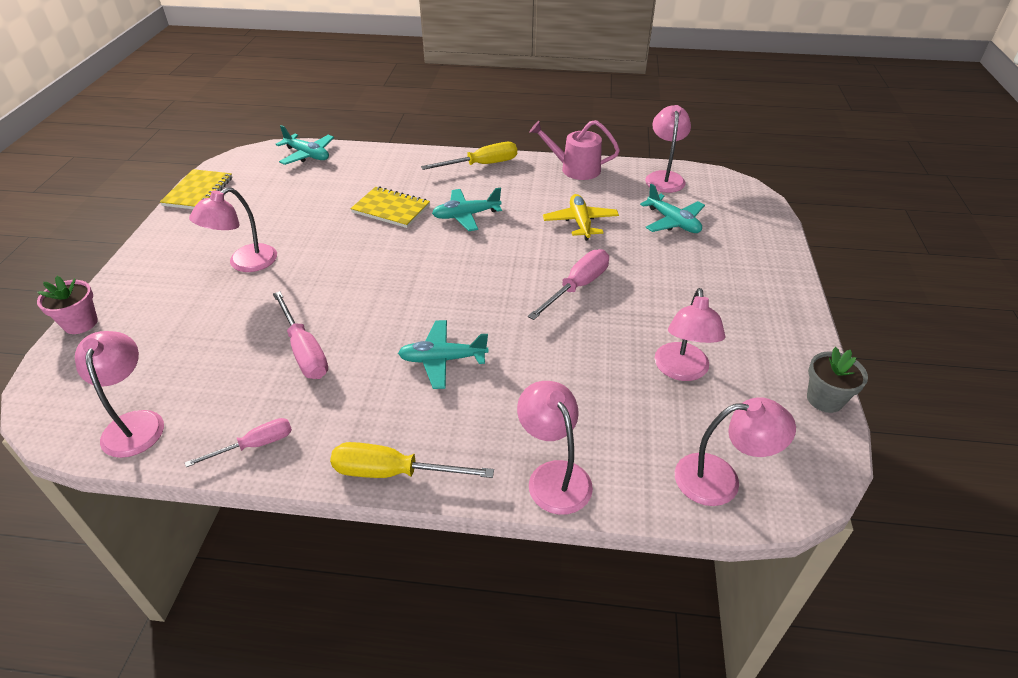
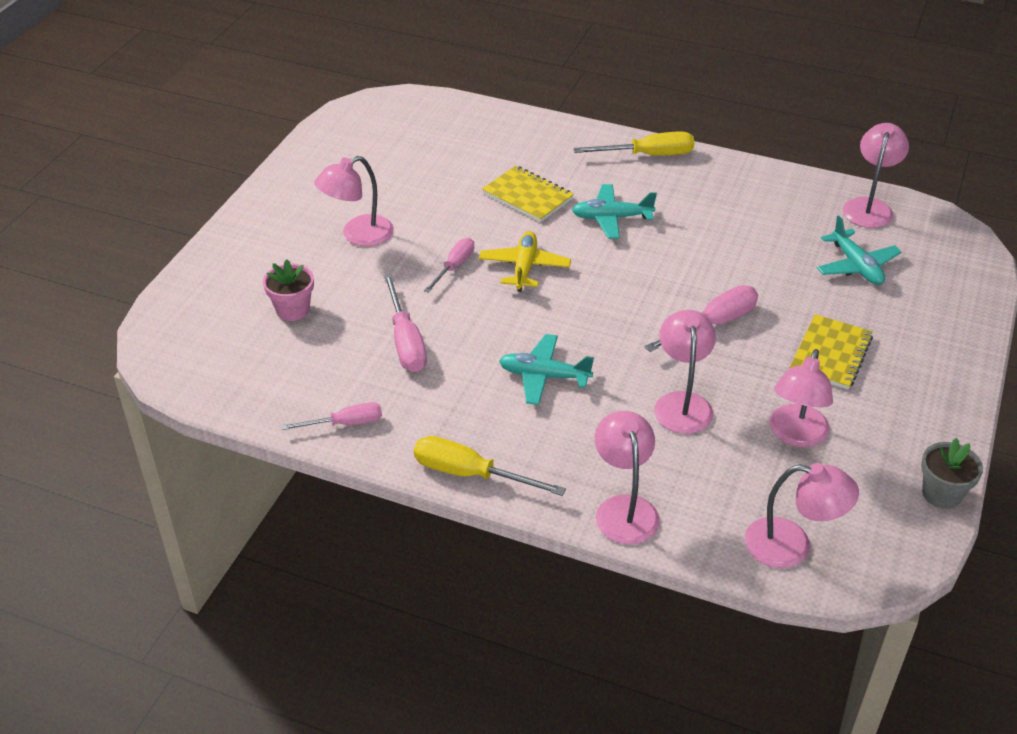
camera: 15 degrees right, 0 degrees up
(80, 323) = (191, 273): pink flower pot -> pink flower pot (293, 310)
(134, 423) = (237, 381): pink lamp -> pink lamp (682, 403)
(198, 192) = (318, 140): yellow notebook -> yellow notebook (830, 354)
(307, 155) = (445, 111): turquoise plane -> none
(338, 276) = (454, 266): none -> pink screwdriver
(575, 169) = (761, 178): pink watering can -> none
(580, 222) = (743, 248): yellow plane -> yellow plane (524, 267)

